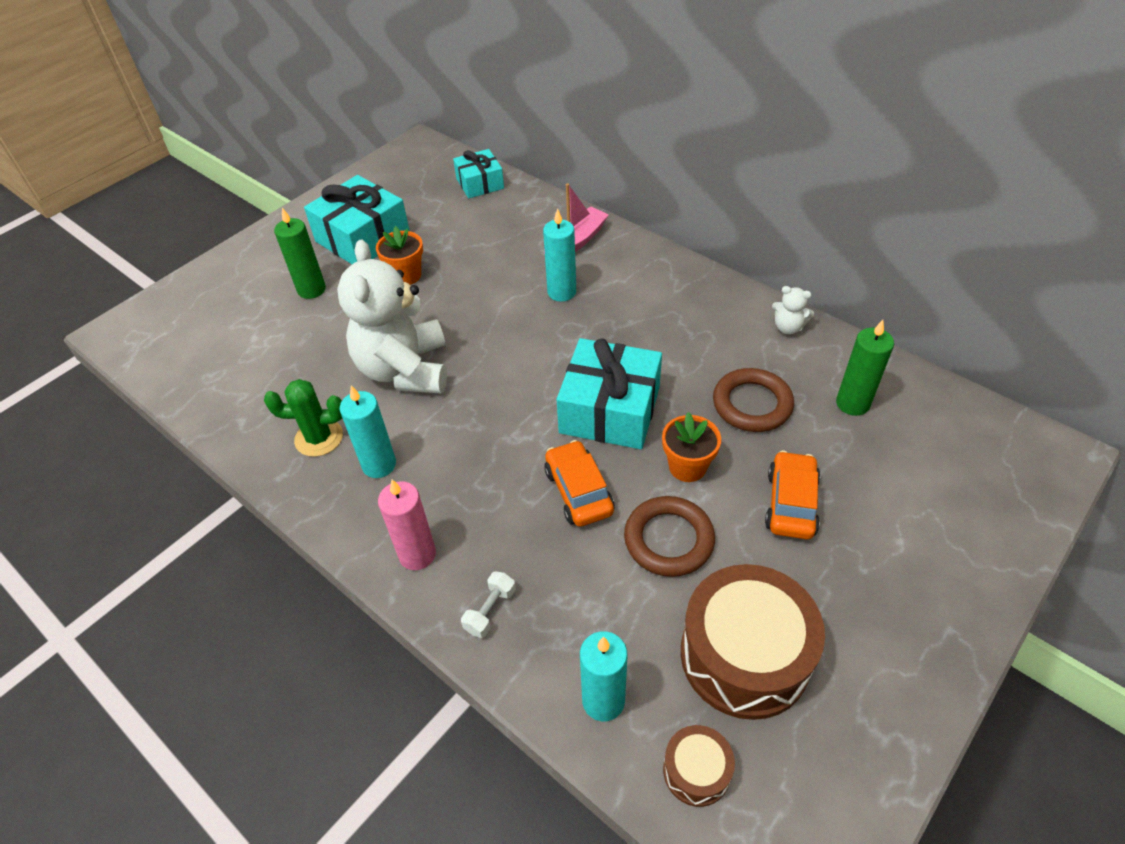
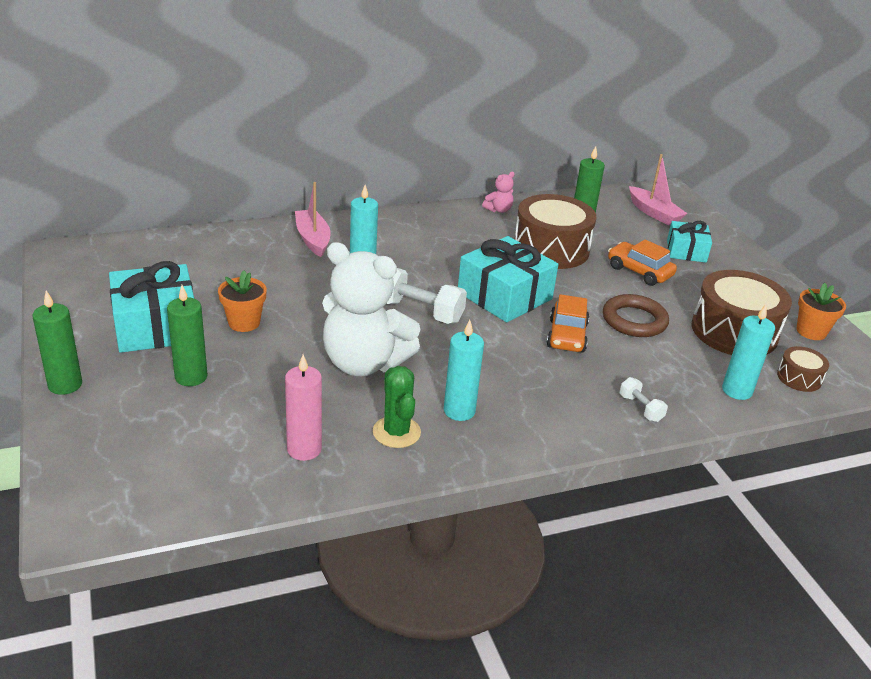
camera: 65 degrees left, 15 degrees down
(260, 241) = (65, 385): none -> green candle
(319, 438) = (396, 432): green cactus -> green cactus turned 45 degrees counterclockwise
(417, 554) = (566, 422): pink candle -> pink candle (304, 449)
(480, 183) = (172, 247): turquoise gift -> turquoise gift (686, 251)
(519, 364) = (419, 311): none -> white dumbbell
(578, 491) = (567, 336): orange car -> orange car turned 90 degrees counterclockwise
(687, 466) = (581, 290): orange flower pot -> orange flower pot (811, 331)
(752, 404) = (551, 249): brown ring -> brown drum
(788, 327) = (498, 210): white teddy bear -> pink teddy bear
(968, 462) = (654, 213): none -> pink boat

